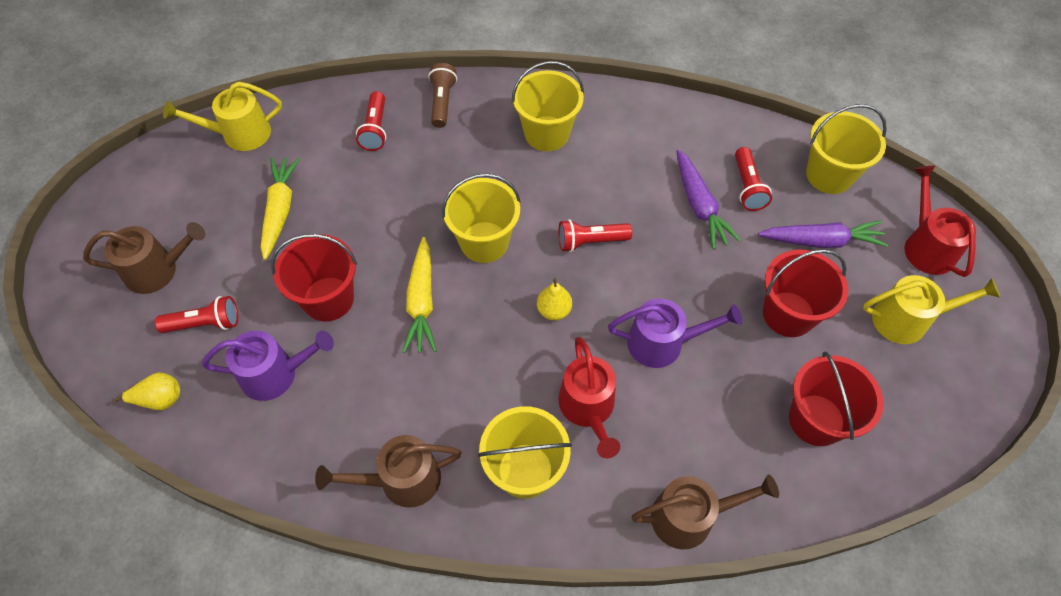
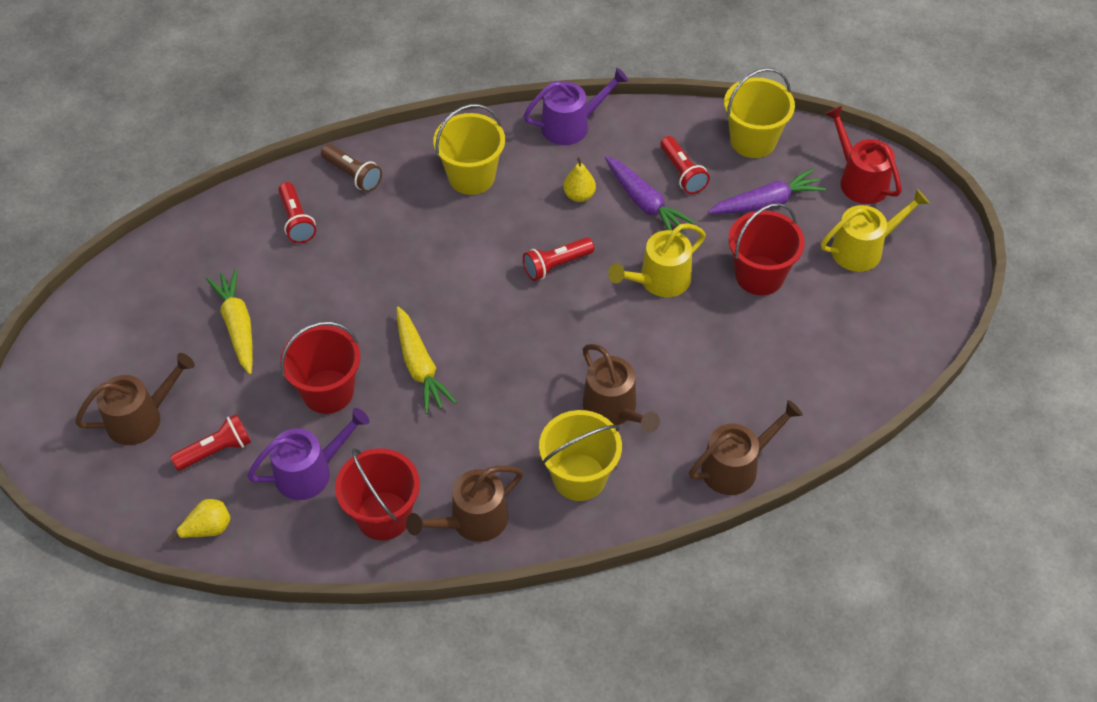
camera: 20 degrees left, 5 degrees down
(240, 134) = (156, 265): yellow watering can -> yellow watering can (659, 280)
(442, 102) = (353, 175): brown flashlight -> brown flashlight turned 150 degrees clockwise
(484, 242) = (455, 295): yellow bucket -> none
(554, 310) = (548, 336): yellow pear -> yellow pear (579, 195)
(588, 408) = (613, 409): red watering can -> brown watering can
(662, 343) = (658, 334): purple watering can -> purple watering can (571, 125)
(816, 420) = (814, 356): red bucket -> red bucket (383, 516)

